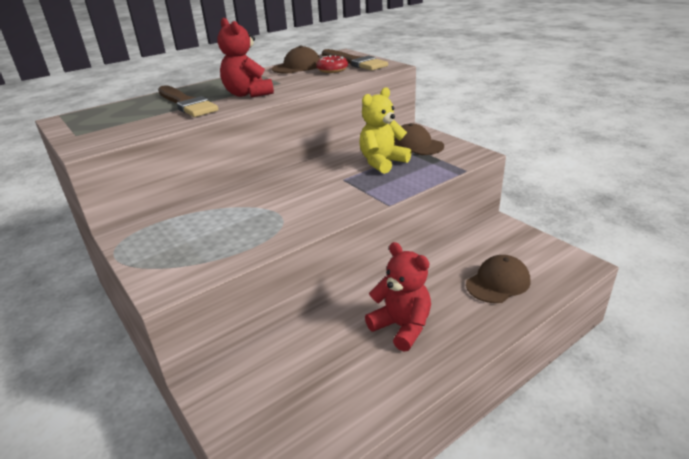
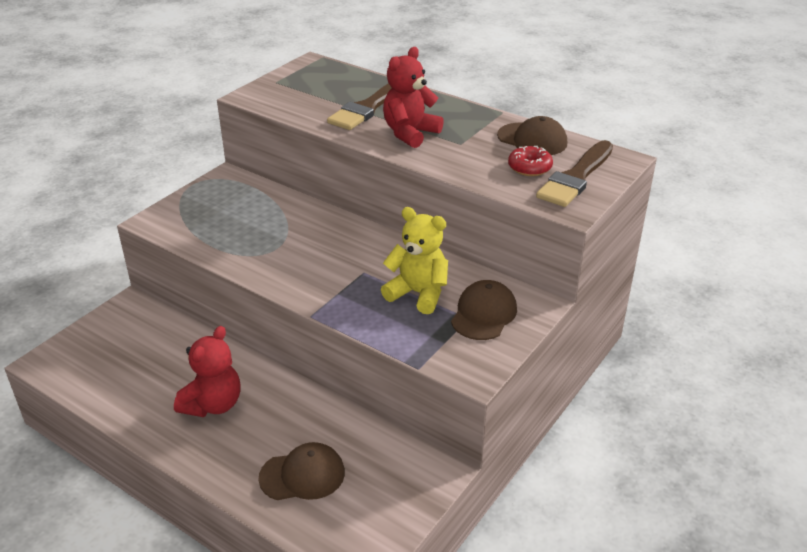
camera: 70 degrees right, 5 degrees up
(498, 282) = (302, 475): brown cap -> brown cap turned 45 degrees counterclockwise

